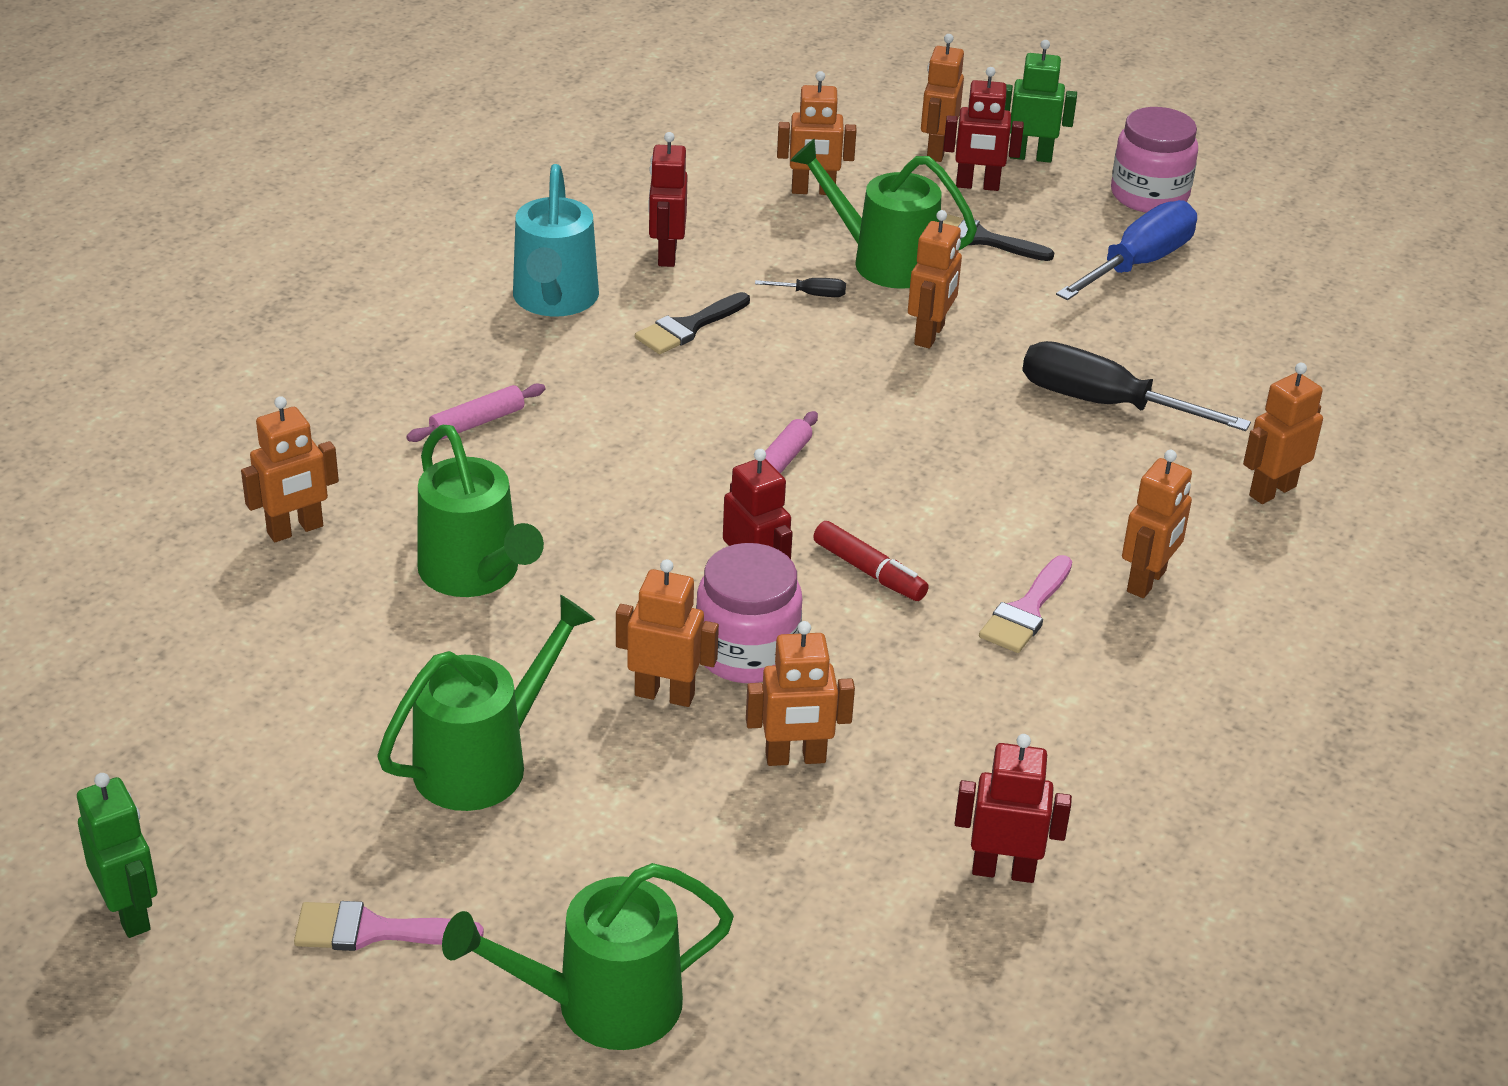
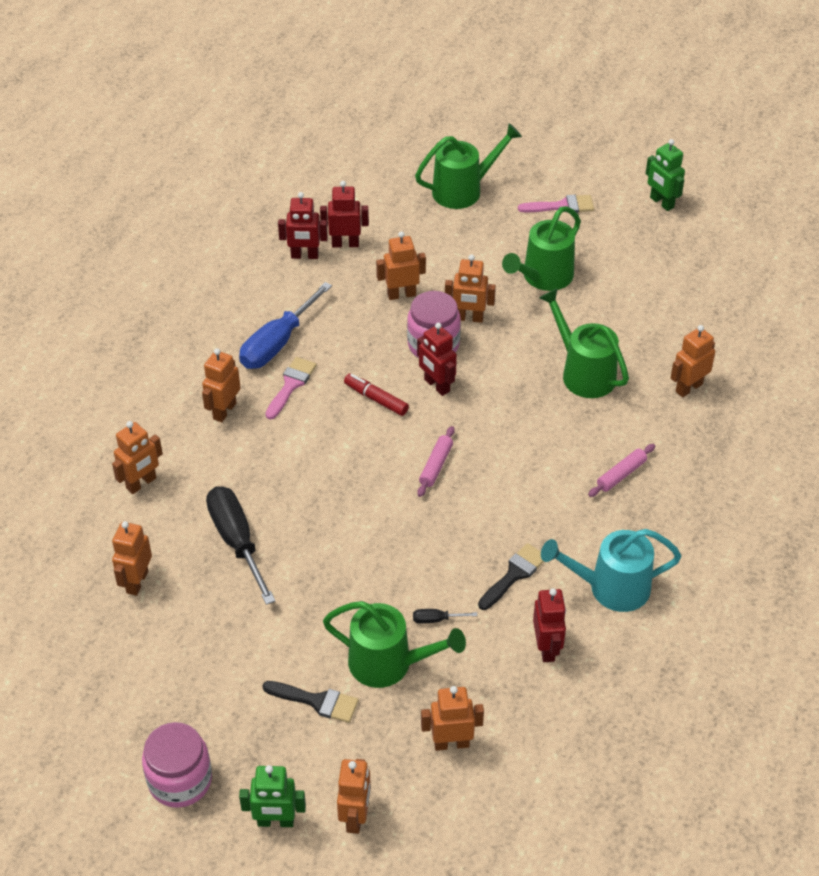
camera: 175 degrees right, 10 degrees up
(554, 300) = (610, 588): turquoise watering can -> turquoise watering can turned 90 degrees counterclockwise
(930, 335) = (351, 590): orange robot -> orange robot (137, 582)
(977, 186) = (320, 771): red robot -> red robot (345, 244)
(1104, 403) = (237, 541): black screwdriver -> black screwdriver turned 135 degrees counterclockwise
(1138, 264) = (199, 689): blue screwdriver -> blue screwdriver (278, 343)

